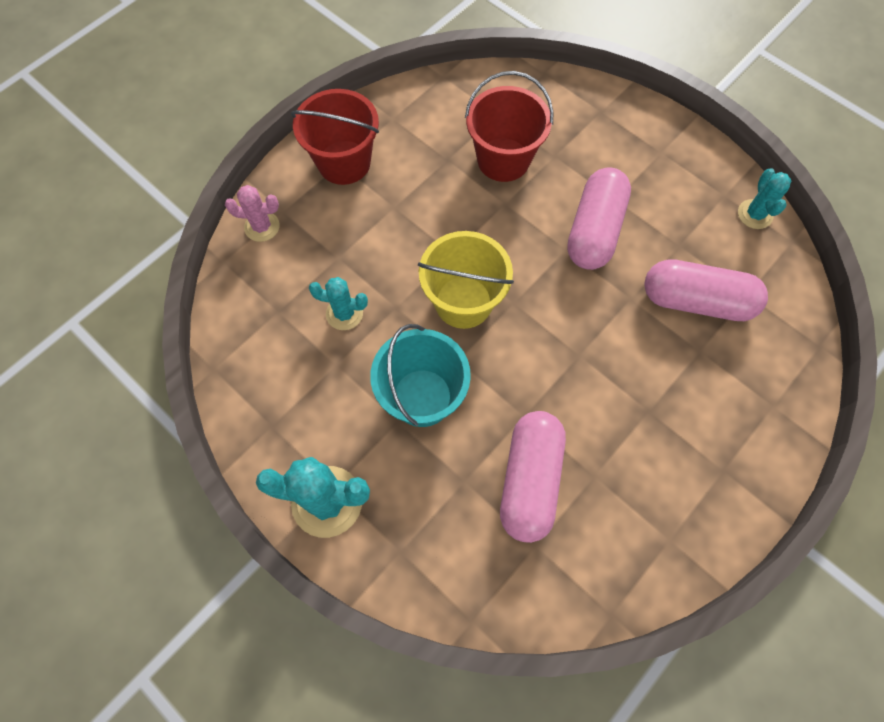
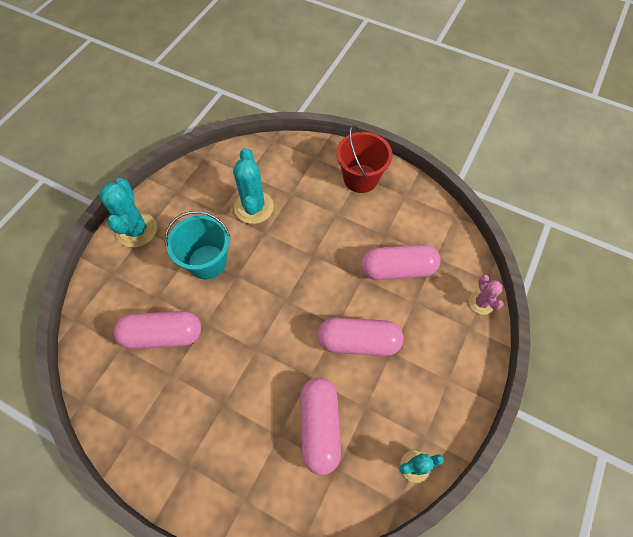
camera: 75 degrees right, 5 degrees down
(262, 227) = (300, 151): pink cactus -> pink cactus (481, 303)
(344, 313) = (254, 207): turquoise cactus -> turquoise cactus, size x1.72
(463, 302) = (278, 269): yellow bucket -> none
(503, 160) = (398, 269): red bucket -> pink capsule

